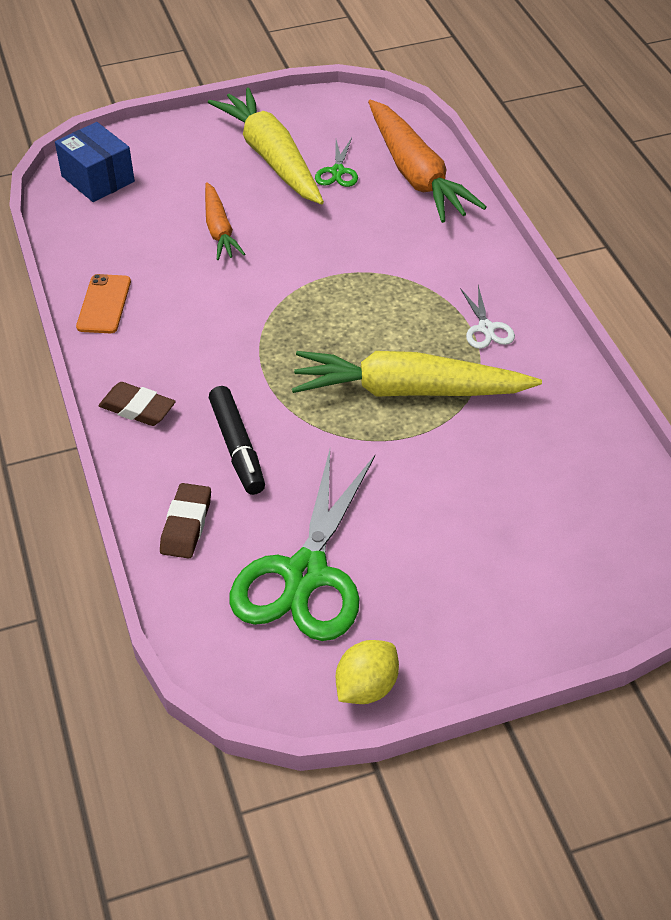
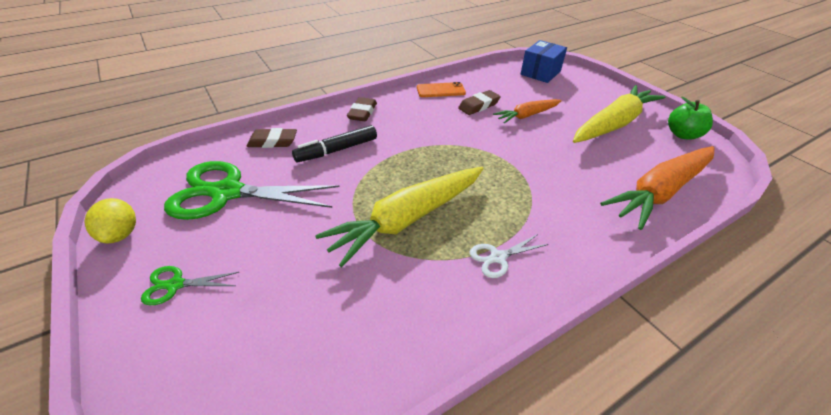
camera: 75 degrees right, 5 degrees down
(171, 272) = (479, 106): none -> brown eraser
(316, 111) = (682, 135): none -> green apple
(337, 171) = (625, 153): green scissors -> green scissors (175, 285)
(366, 687) = (121, 234): yellow lemon -> yellow lemon turned 45 degrees clockwise
(409, 391) = (407, 219): yellow carrot -> yellow carrot turned 120 degrees counterclockwise

